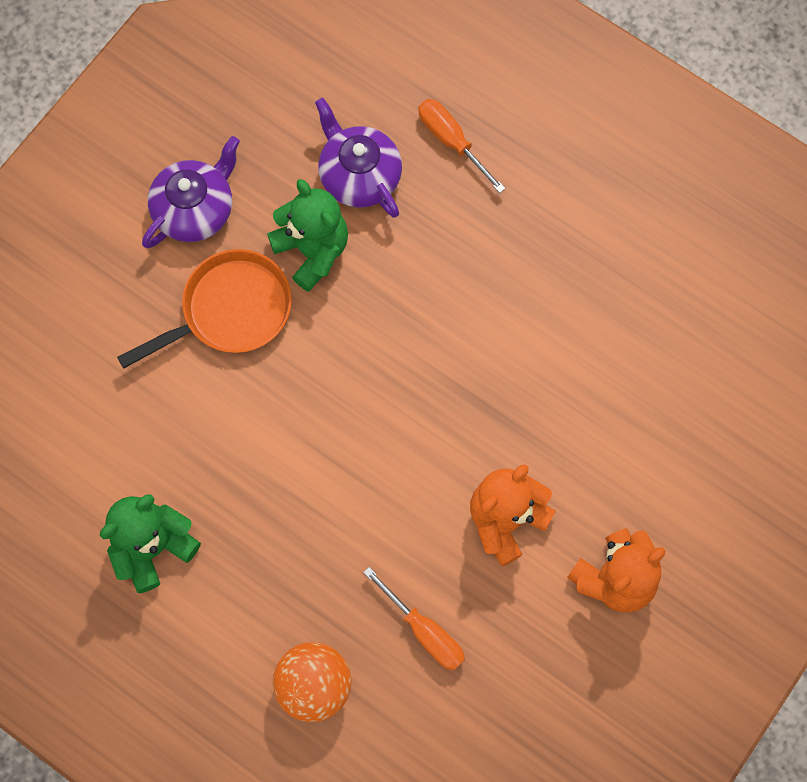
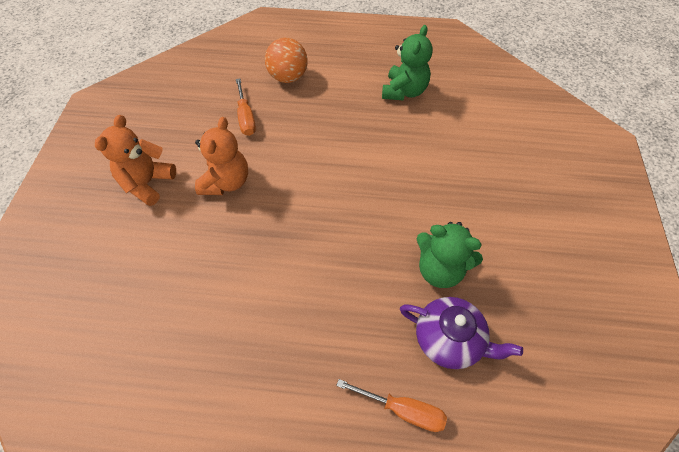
camera: 150 degrees right, 15 degrees down
(195, 209) = (531, 255): purple teapot -> none
(230, 311) = (459, 209): orange pan -> none
(424, 631) = (246, 117): orange screwdriver -> orange screwdriver turned 120 degrees counterclockwise

